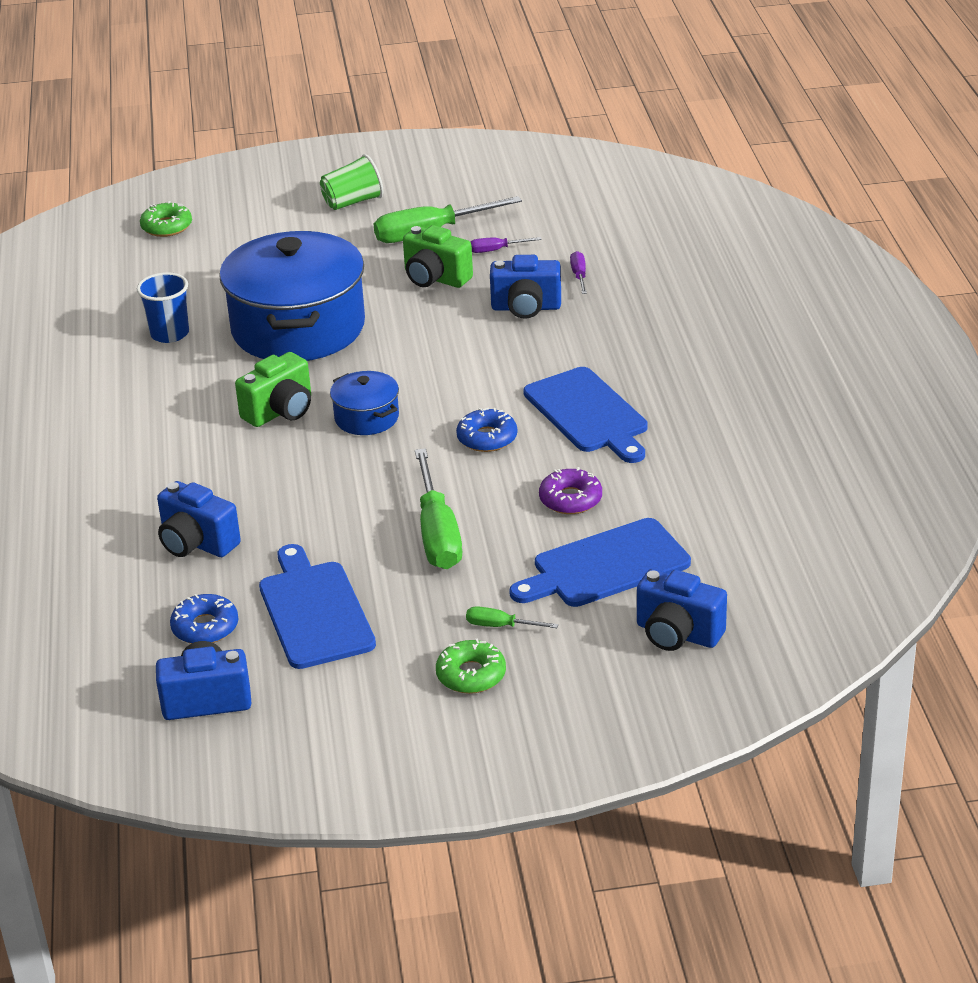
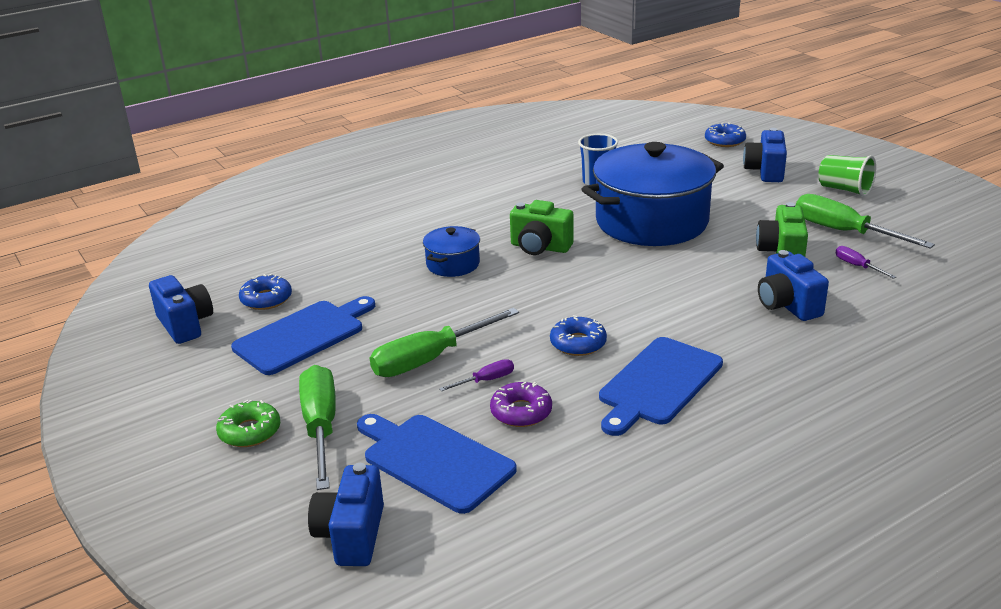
camera: 65 degrees right, 5 degrees down
(166, 227) = (724, 141): green donut -> blue donut
(196, 543) = (360, 266): blue camera -> blue camera (765, 171)
(366, 418) = (561, 283): blue pot -> blue pot (453, 264)
(500, 626) = (320, 427): green screwdriver -> green screwdriver, size x2.14
(579, 276) = (869, 316): purple screwdriver -> purple screwdriver (486, 380)

